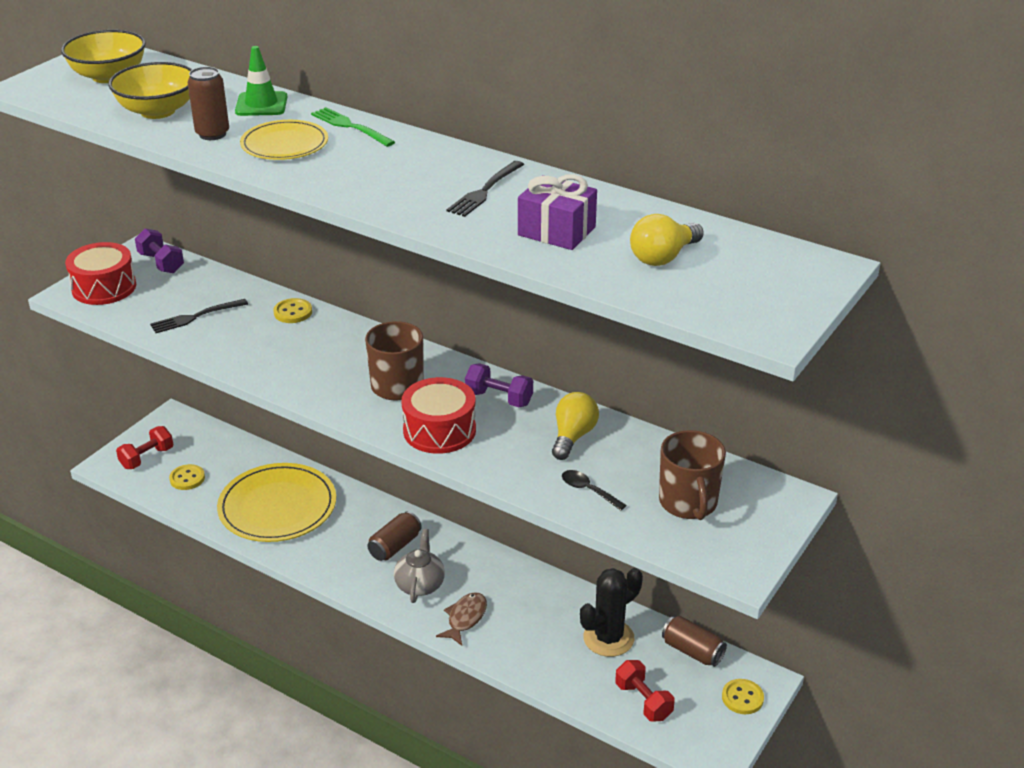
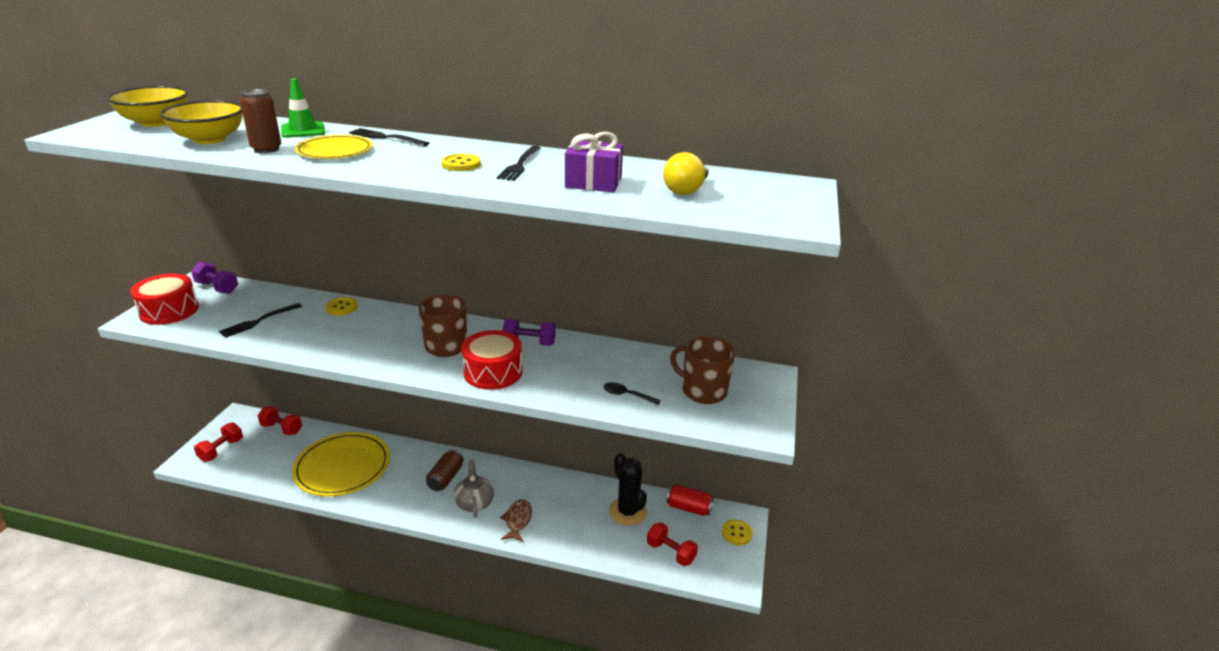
camera: 20 degrees left, 5 degrees down
(187, 478) = (260, 459): yellow button -> yellow button (461, 164)
(219, 443) = (281, 428): none -> red dumbbell
(350, 127) = (386, 138): green fork -> black fork
(573, 436) = (596, 360): yellow light bulb -> none
(608, 638) = (627, 512): black cactus -> black cactus turned 60 degrees counterclockwise
(688, 503) = (703, 391): brown mug -> brown mug turned 150 degrees clockwise
(692, 651) = (689, 508): brown can -> red can

